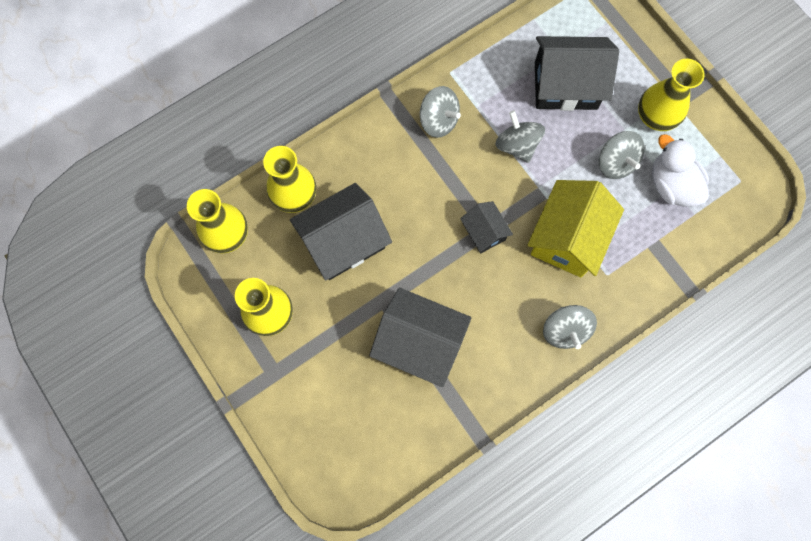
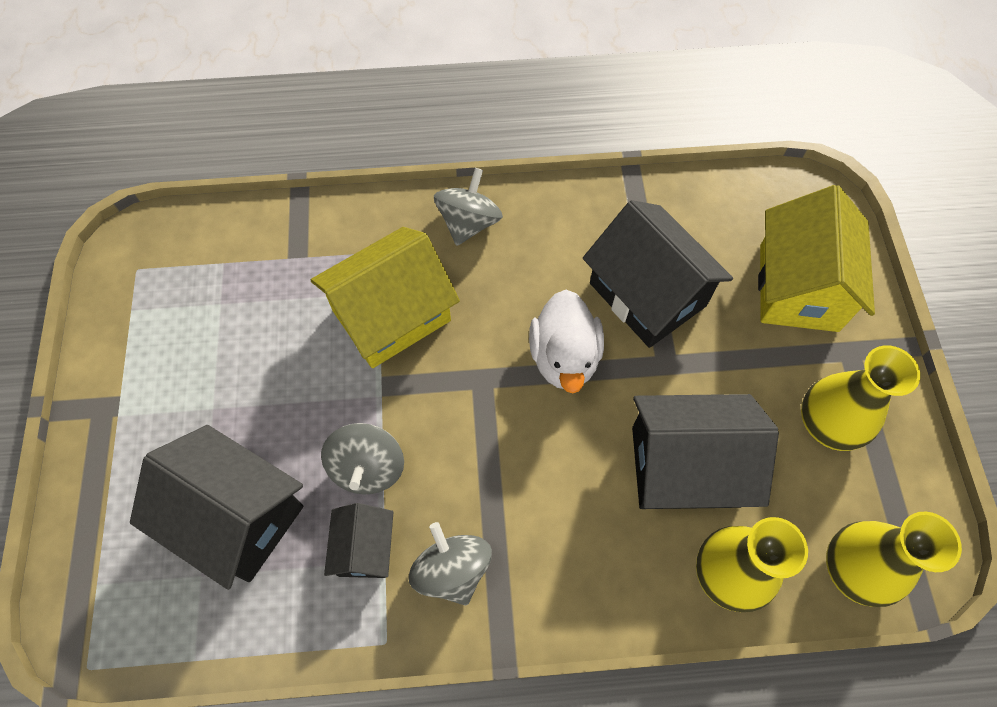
camera: 150 degrees left, 10 degrees down
(324, 404) = (798, 287): none -> yellow house
(484, 232) = (489, 377): black house -> black house (364, 548)
(615, 163) = (261, 372): grey spinning top -> none
(656, 116) = (159, 402): yellow vase -> none
(671, 185) = (218, 308): white duck -> white duck (564, 357)

